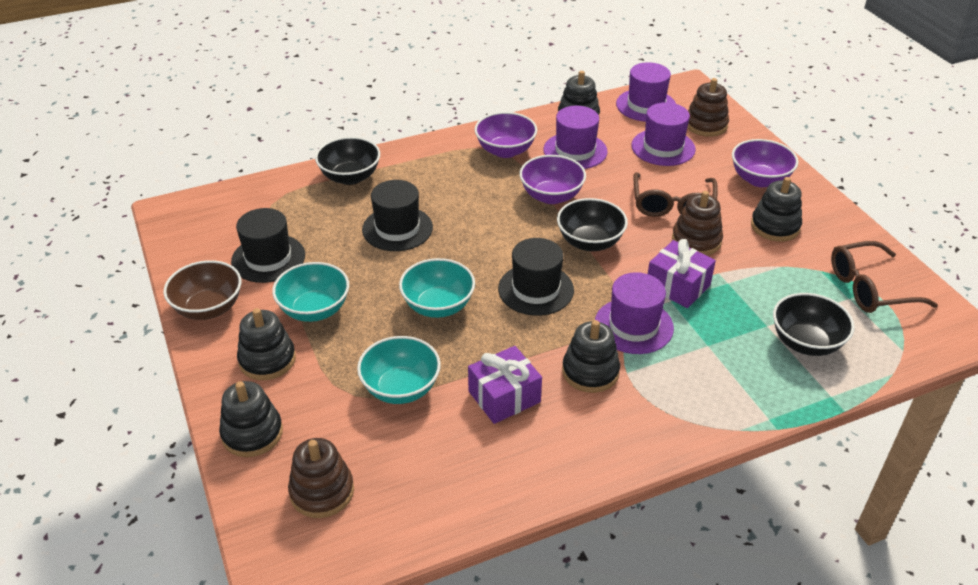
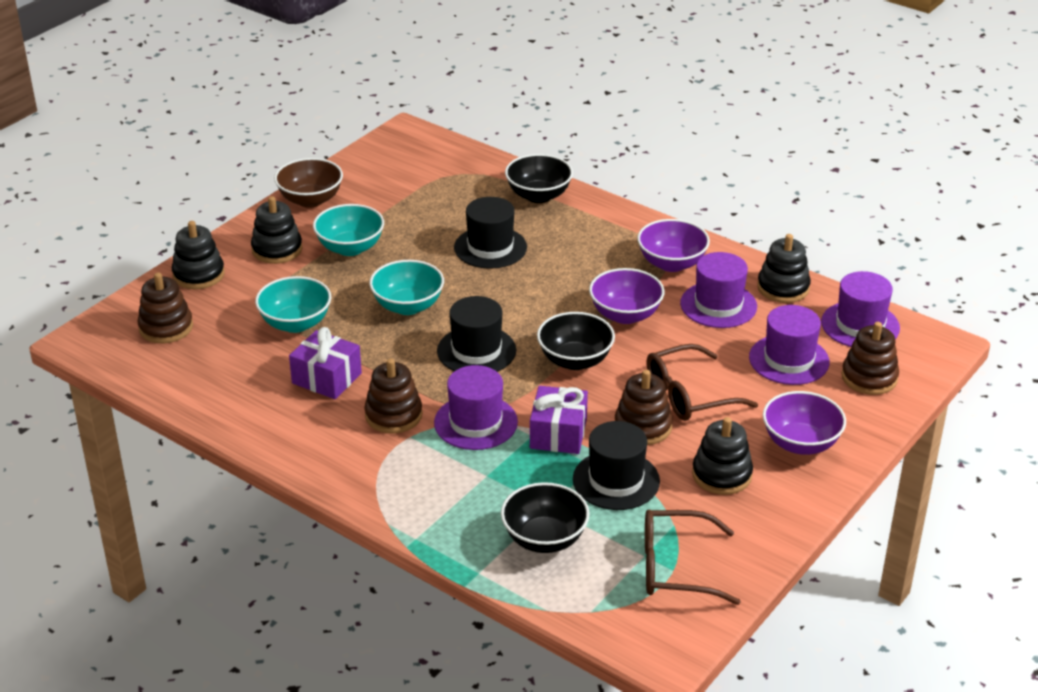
camera: 60 degrees right, 5 degrees down
(268, 258) = (392, 201): black hat -> black hat (616, 480)
(590, 372) = (393, 415): black stacking toy -> brown stacking toy
(869, 288) = (675, 567): brown glasses -> brown glasses turned 45 degrees counterclockwise

